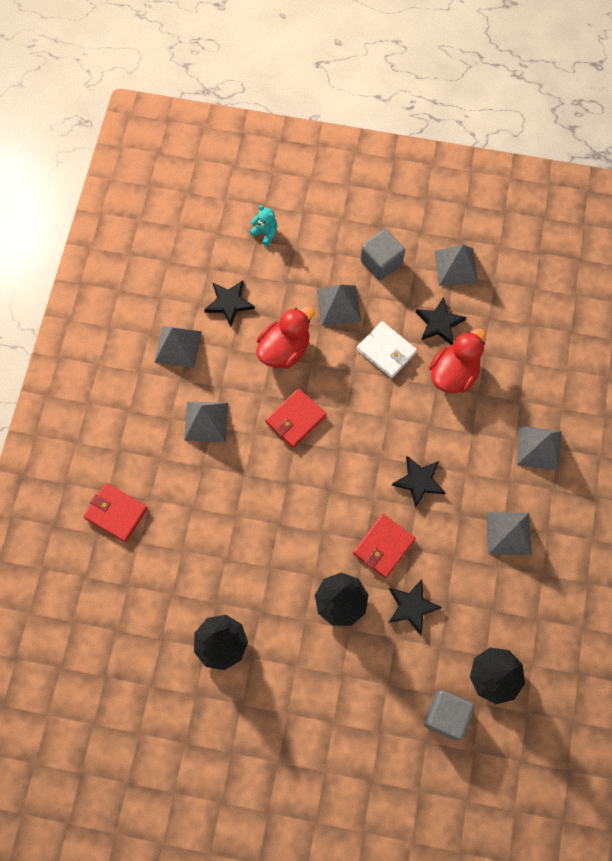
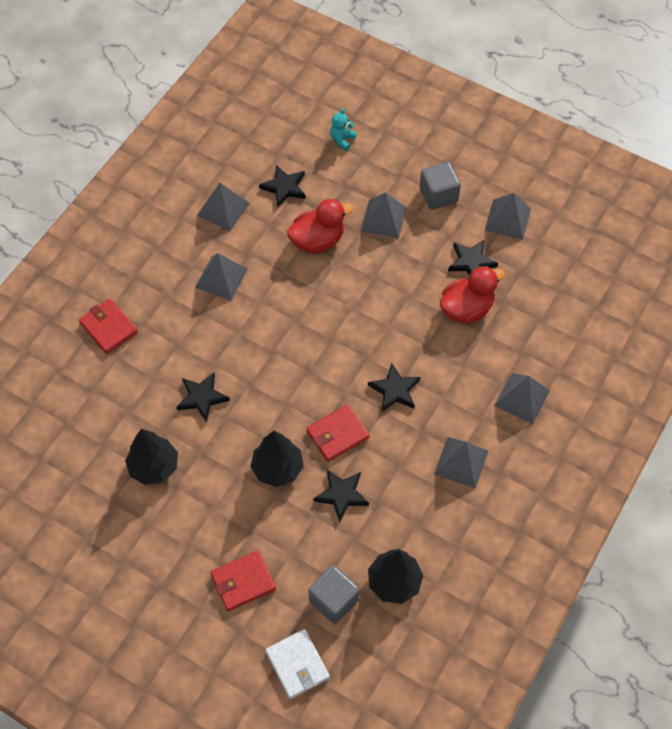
camera: 20 degrees right, 10 degrees down
(238, 555) = (202, 398): none -> black star
(265, 233) = (342, 140): turquoise teddy bear -> turquoise teddy bear turned 120 degrees counterclockwise
(295, 419) = (303, 301): red wallet -> red wallet (243, 582)
(386, 351) = (411, 270): white wallet -> white wallet (297, 665)

